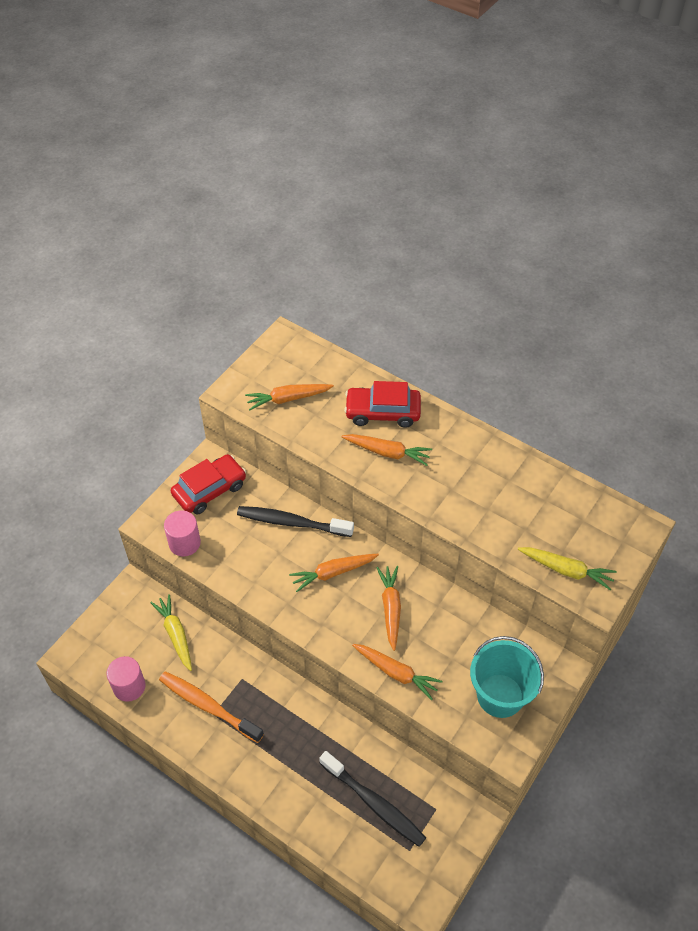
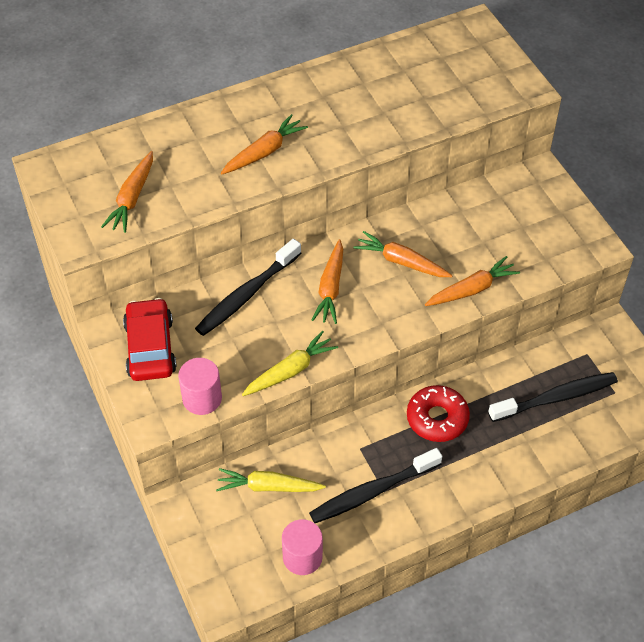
camera: 60 degrees left, 0 degrees up
(208, 706) = (372, 492): orange toothbrush -> black toothbrush
(300, 720) = (437, 418): none -> red donut
(382, 412) = (212, 133): red car -> none
(500, 695) = (541, 226): turquoise bucket -> none
(566, 570) = (485, 92): yellow carrot -> yellow carrot (290, 371)

